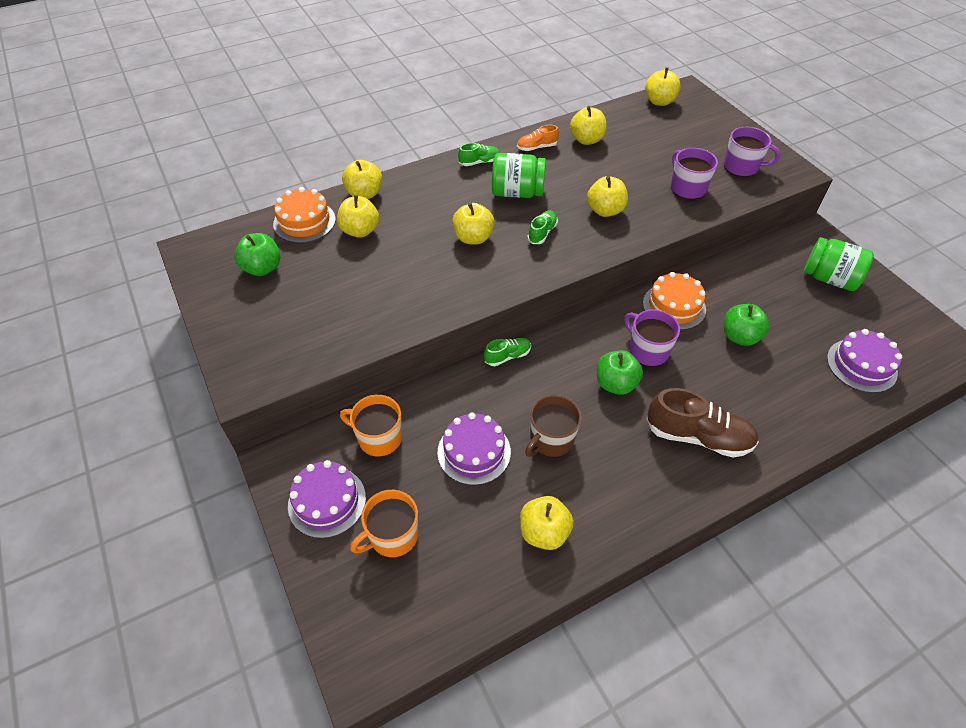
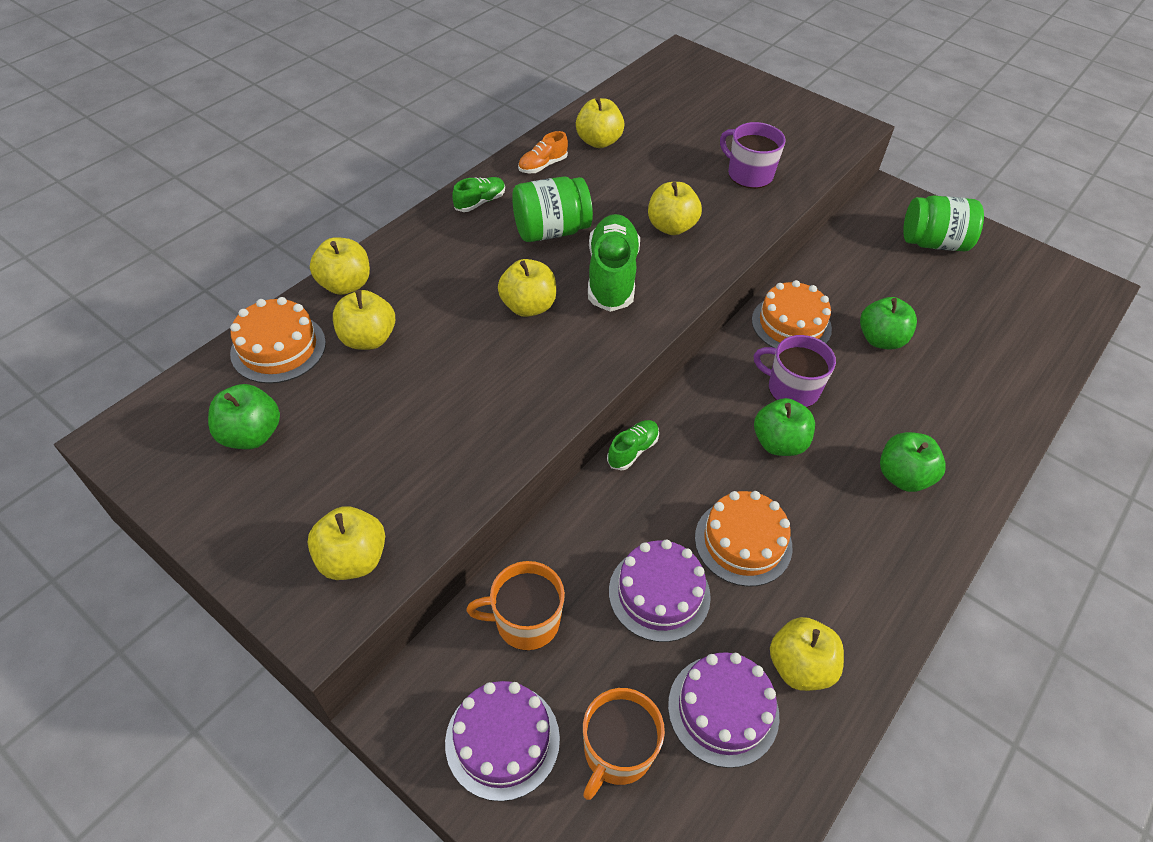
camera: 25 degrees left, 0 degrees up
(542, 233) = (612, 276): green shoe -> green shoe, size x1.93
(551, 440) = (743, 542): brown mug -> orange cake
(659, 101) = (657, 74): yellow apple -> yellow apple (353, 559)
(698, 436) = (903, 476): brown shoe -> green apple
(741, 167) = (793, 134): purple mug -> none
(861, 365) = (1018, 334): purple cake -> purple cake (723, 710)

